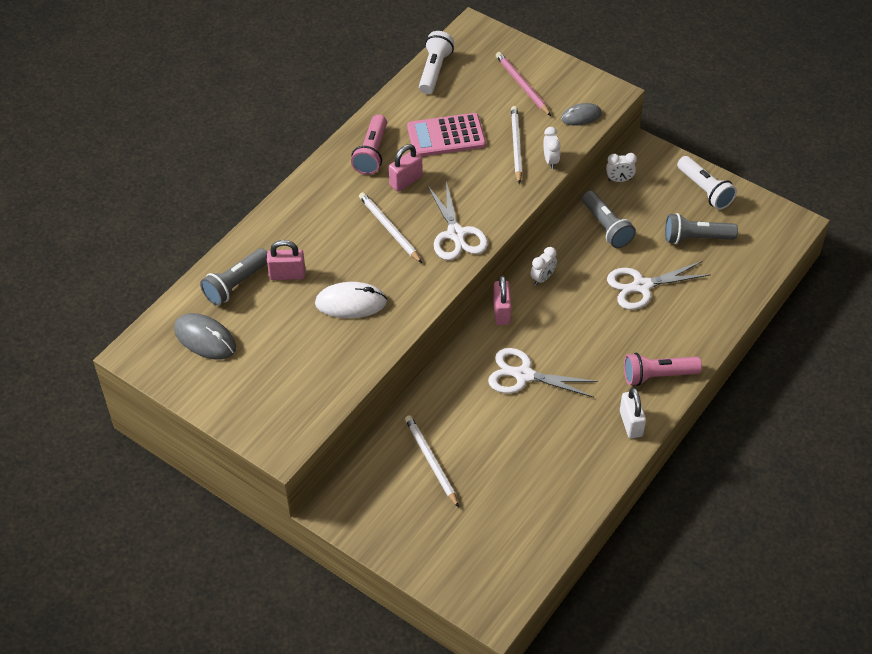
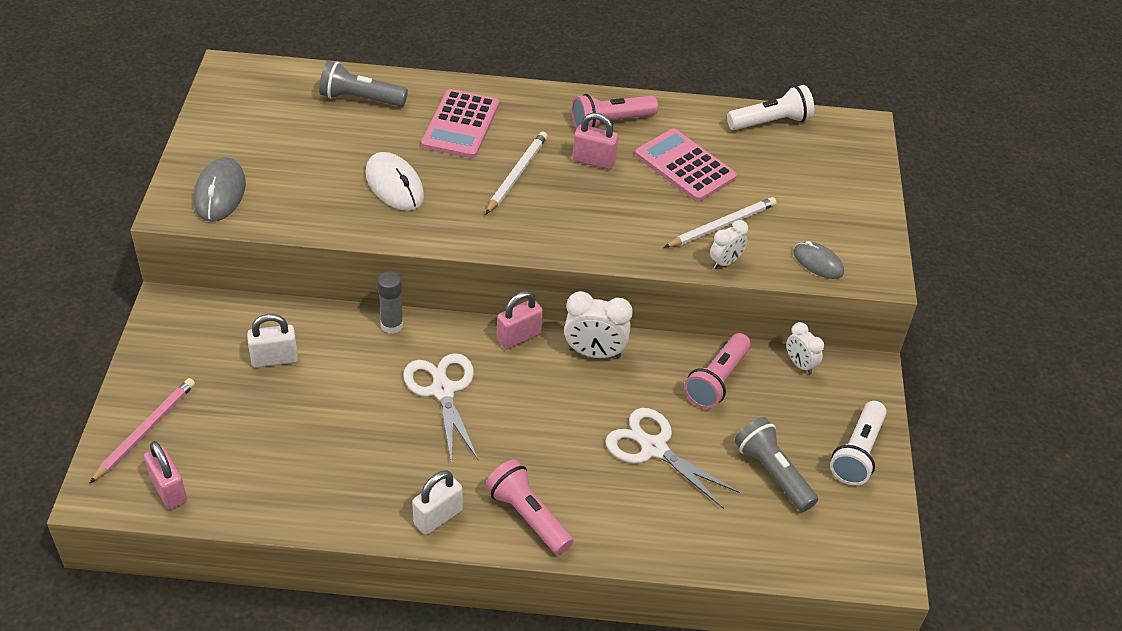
camera: 55 degrees right, 5 degrees down
(205, 339) = (278, 106): grey mouse -> grey mouse (220, 193)
(287, 274) = (399, 127): pink padlock -> pink padlock (169, 490)
(312, 237) = (461, 125): none -> pink calculator
(431, 461) = (274, 359): white pencil -> white padlock
(443, 379) = (392, 325): none -> grey glue stick
(456, 234) = (550, 227): white scissors -> none
(522, 85) = (817, 196): pink pencil -> pink pencil (145, 431)
(542, 278) = (594, 353): white clock -> white clock, size x1.63
(606, 227) = (717, 380): grey flashlight -> pink flashlight

